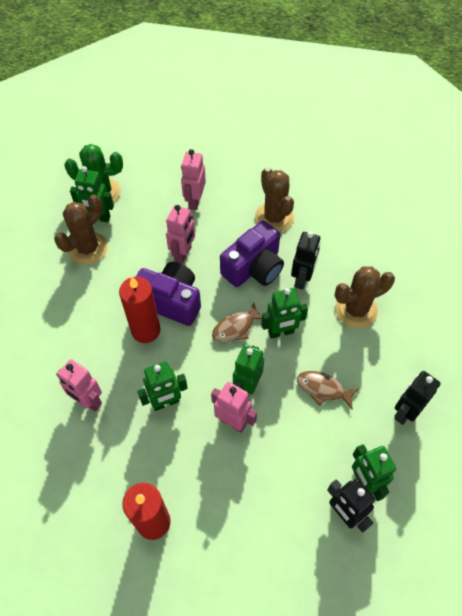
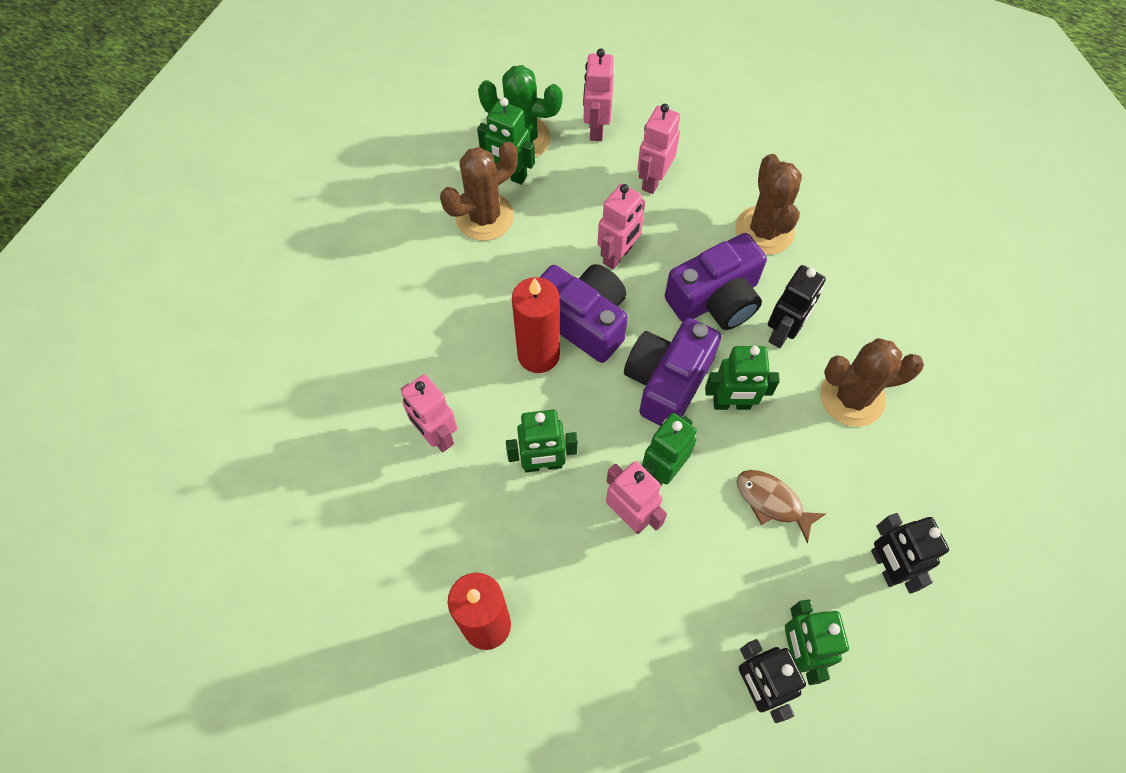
camera: 15 degrees right, 5 degrees up
(149, 176) = (596, 128): none -> pink robot
(236, 328) = (667, 381): brown fish -> purple camera
(405, 412) = (885, 566): black robot -> black robot turned 75 degrees counterclockwise

